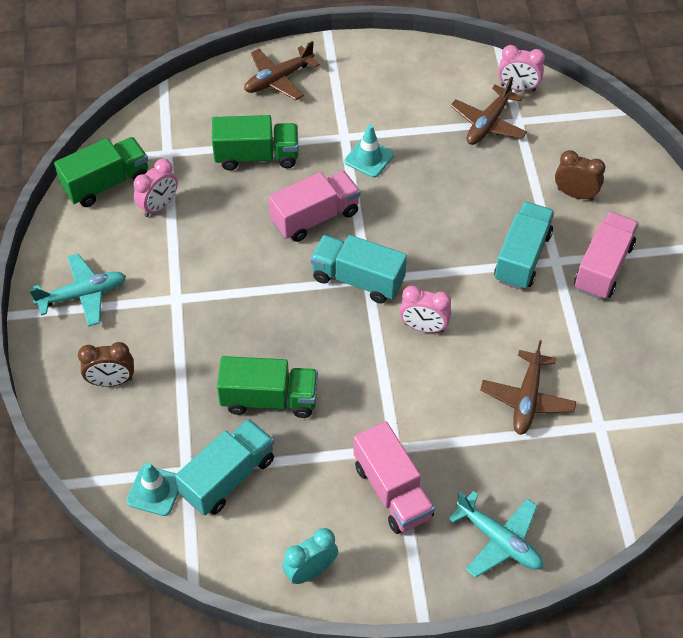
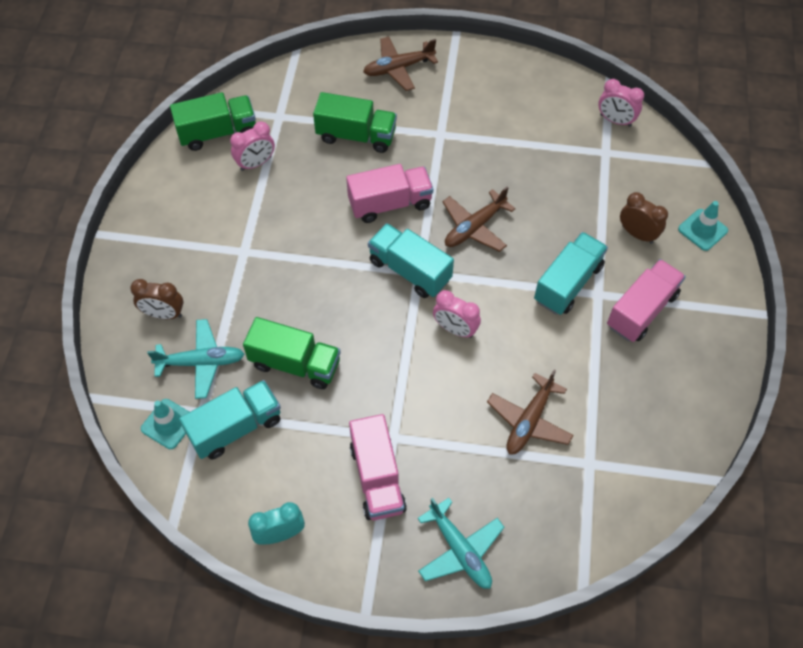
camera: 15 degrees right, 5 degrees up
(83, 295) = (165, 230): turquoise plane -> turquoise plane (201, 362)
(369, 158) = (456, 159): turquoise traffic cone -> turquoise traffic cone (702, 230)
(488, 124) = (576, 149): brown plane -> brown plane (474, 227)

